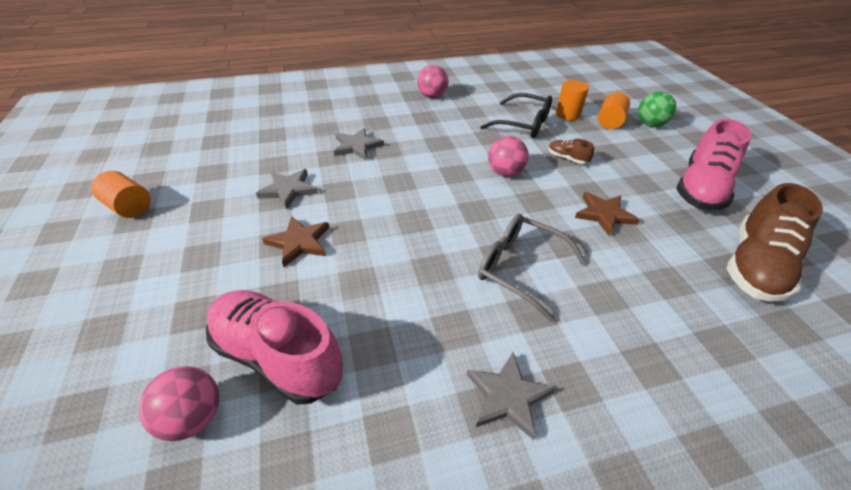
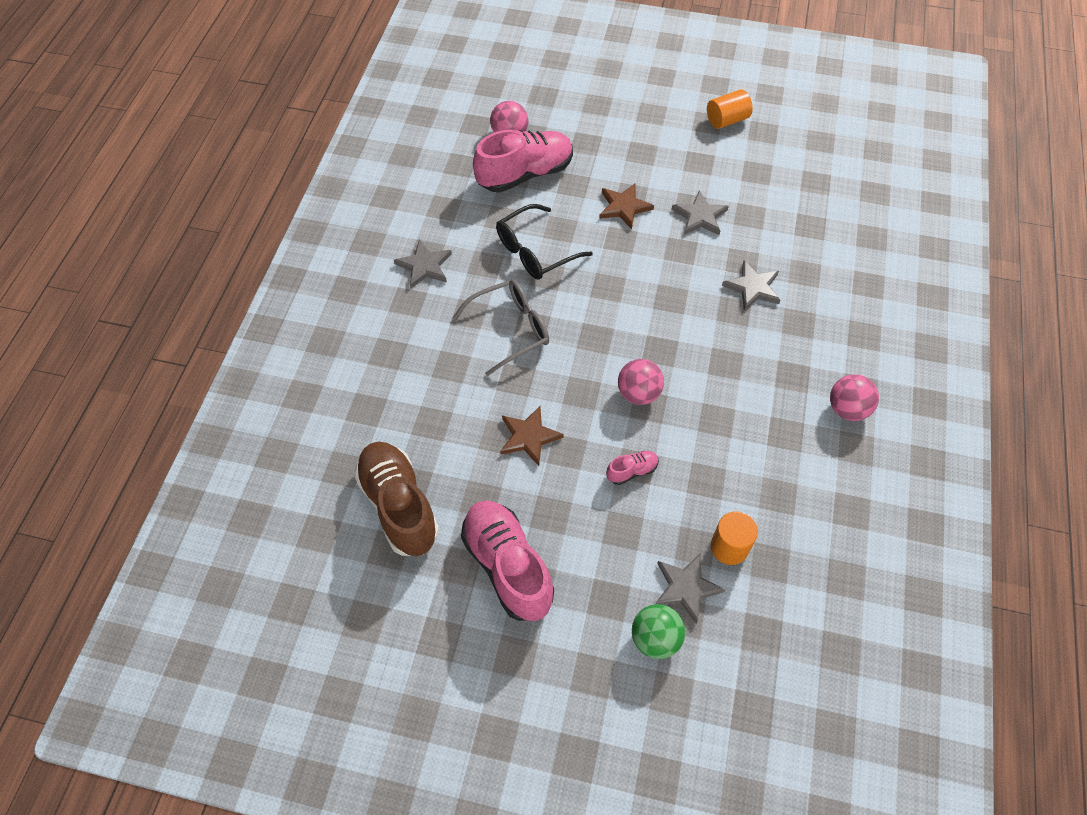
camera: 120 degrees right, 15 degrees up
(523, 124) = (727, 474): black glasses -> black glasses (535, 252)
(567, 158) = (632, 471): brown shoe -> pink shoe
(609, 122) = (686, 588): orange cylinder -> grey star

